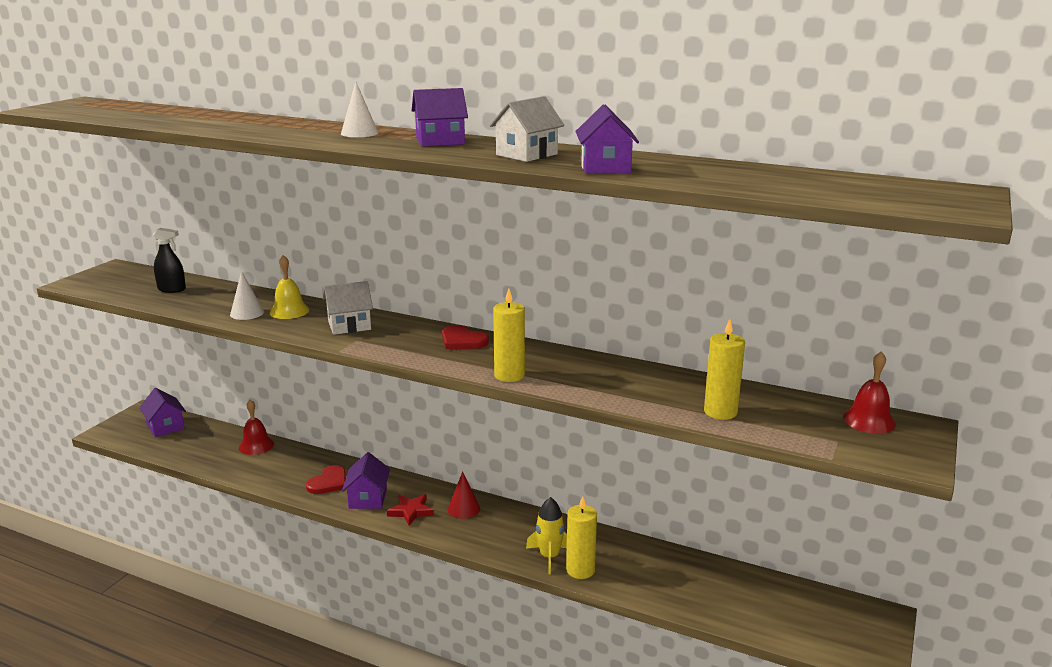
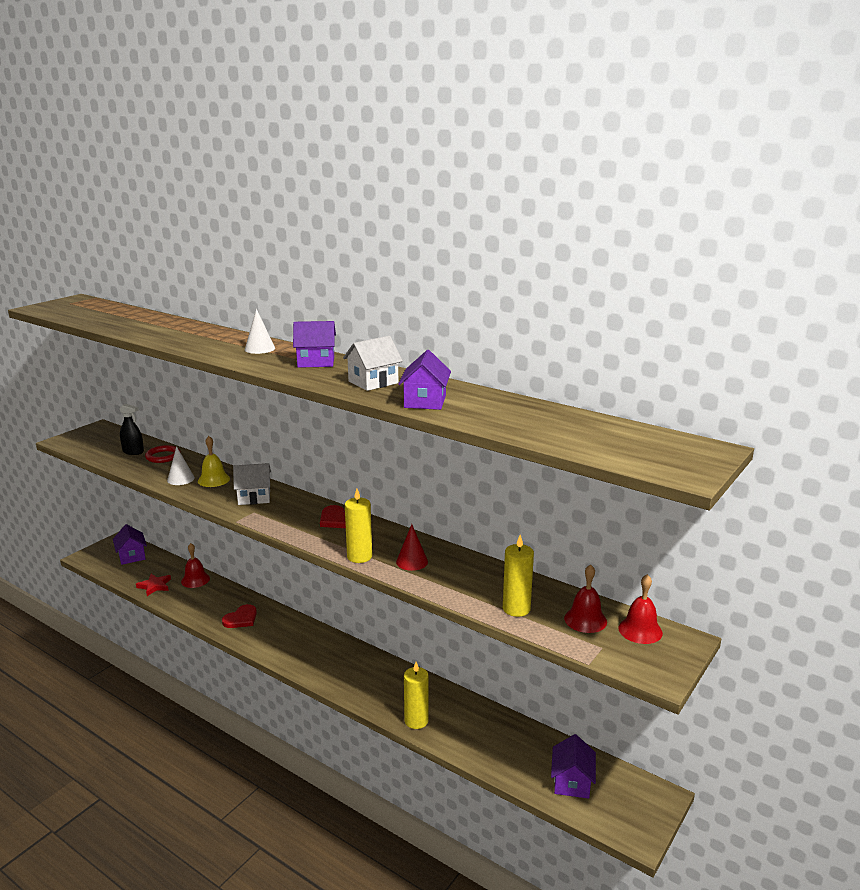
camera: 10 degrees right, 0 degrees up
(213, 292) = (163, 456): none -> red ring
(368, 498) = (267, 636): purple house -> purple house (572, 782)
(411, 511) = (297, 652): red star -> red star (155, 586)
(463, 509) = (340, 654): red cone -> red cone (412, 561)
(549, 556) = (395, 705): yellow rocket -> none
(803, 416) = (585, 620): none -> red bell

